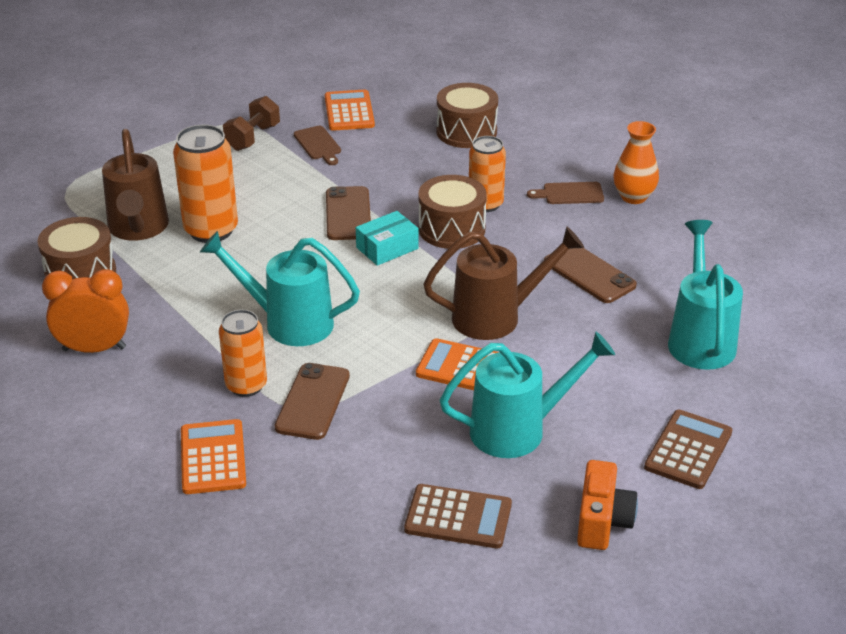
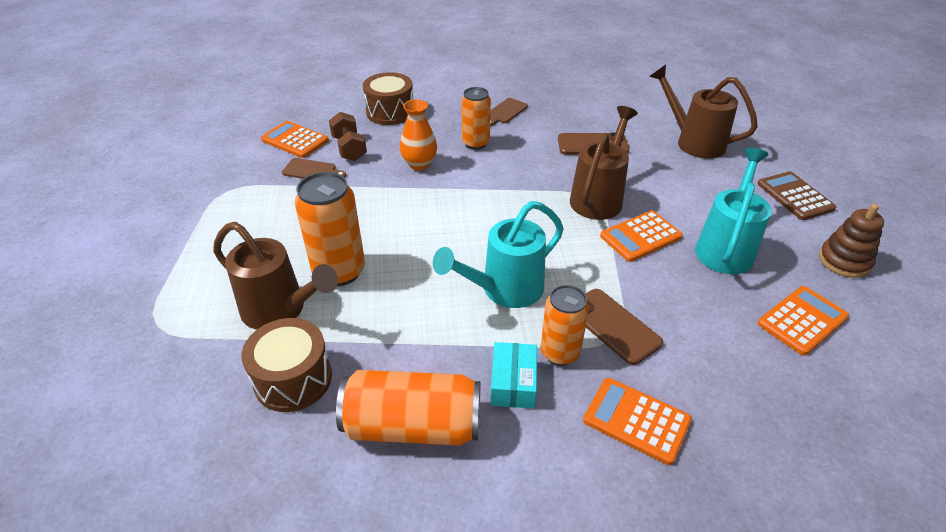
camera: 50 degrees left, 5 degrees up
(94, 349) = (412, 425): orange clock -> orange can
(253, 138) = (255, 193): brown dumbbell -> brown dumbbell (349, 148)
(348, 214) = (411, 199): brown phone -> none
(387, 248) = (472, 202): turquoise box -> turquoise box (513, 383)
(451, 229) = (485, 168): brown drum -> none
(458, 517) = (802, 320): brown calculator -> orange calculator
(602, 521) = (844, 261): orange camera -> brown stacking toy
(633, 197) = (536, 95): orange vase -> orange vase (419, 164)
(700, 339) = (694, 142): turquoise watering can -> brown watering can

